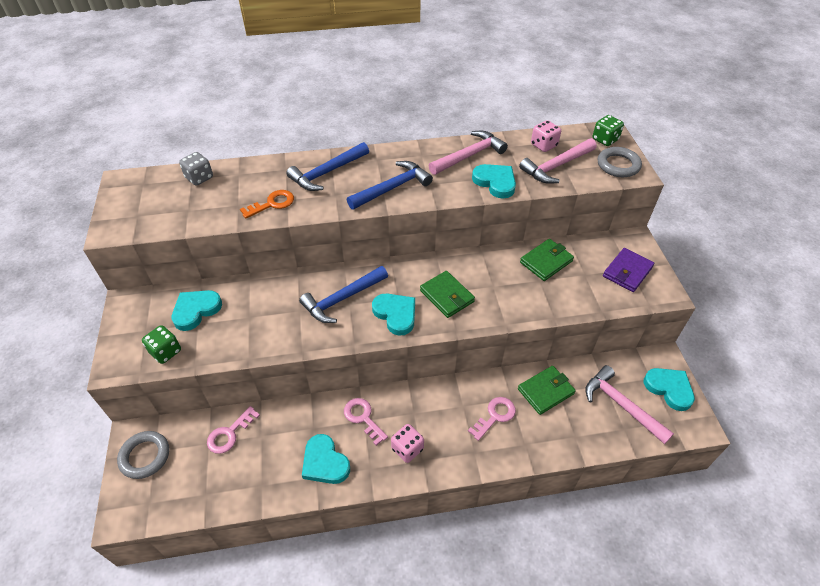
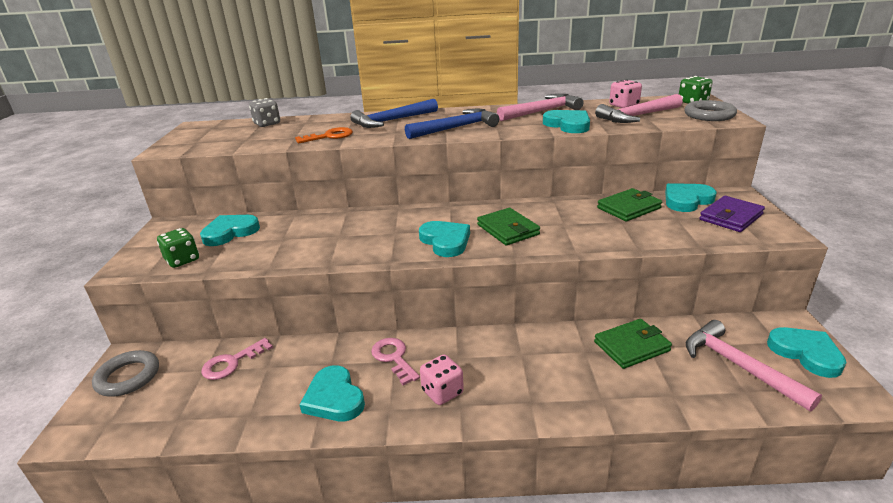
camera: 10 degrees right, 20 degrees down
(342, 299) = (388, 229): blue hammer -> none
(495, 416) = (562, 366): pink key -> none
(593, 249) = (687, 200): none -> turquoise heart

